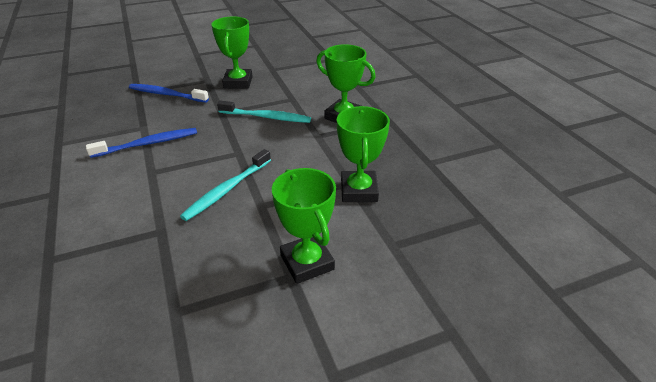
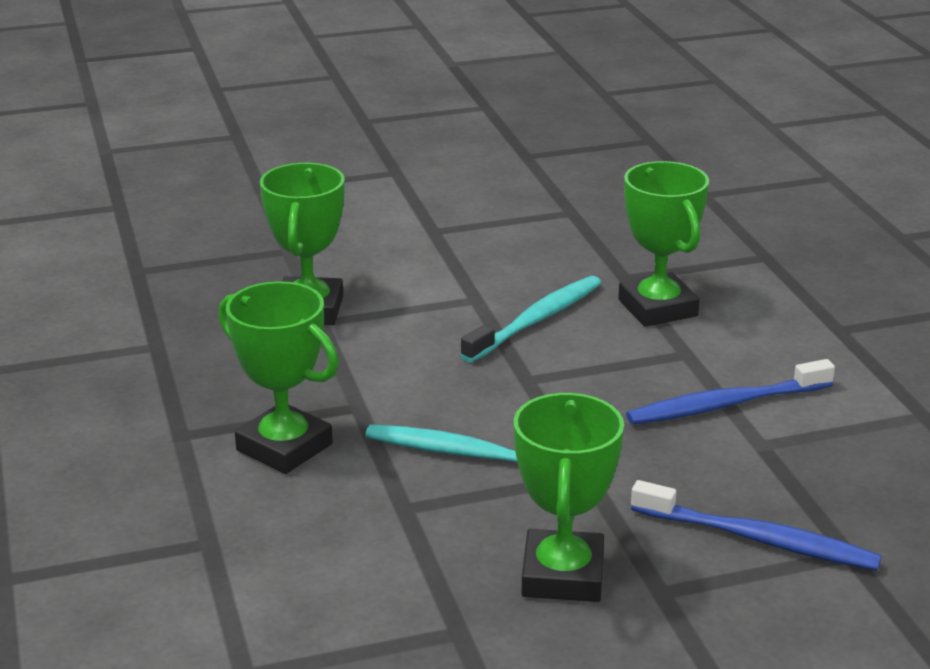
camera: 175 degrees left, 10 degrees down
(307, 262) = (411, 240): green trophy -> green trophy (657, 308)

